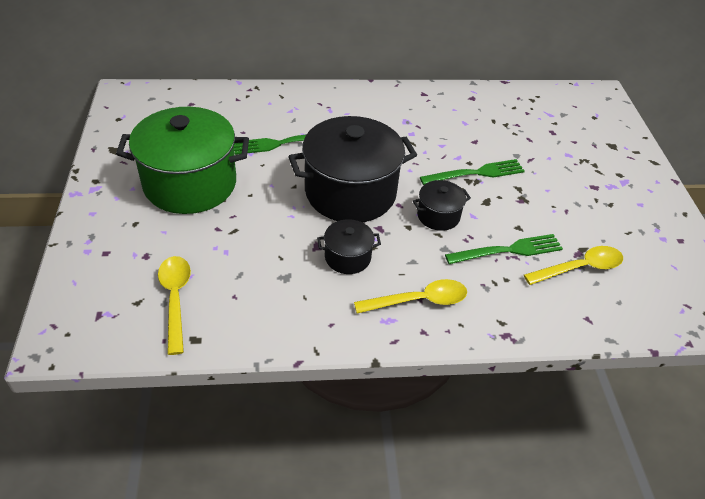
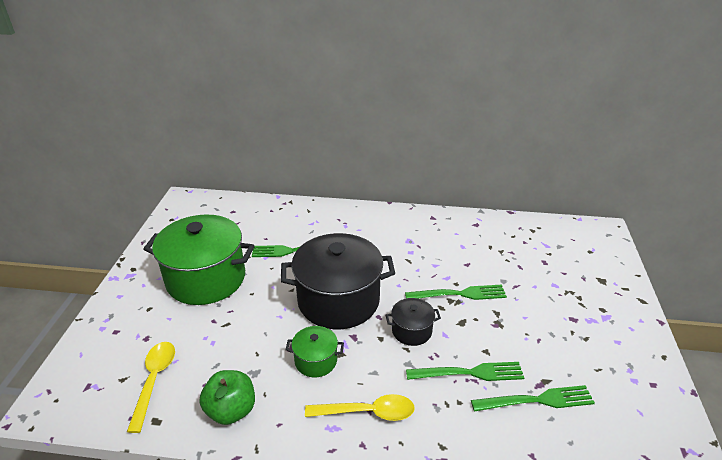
camera: 15 degrees right, 10 degrees down
(275, 318) = (231, 410): none -> green apple
(347, 257) = (316, 361): black pot -> green pot
(579, 268) = (537, 400): yellow spoon -> green fork

